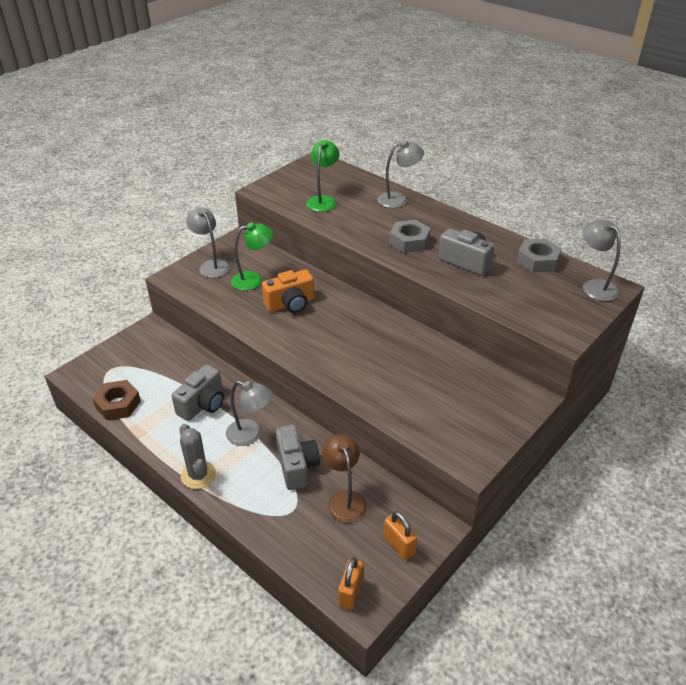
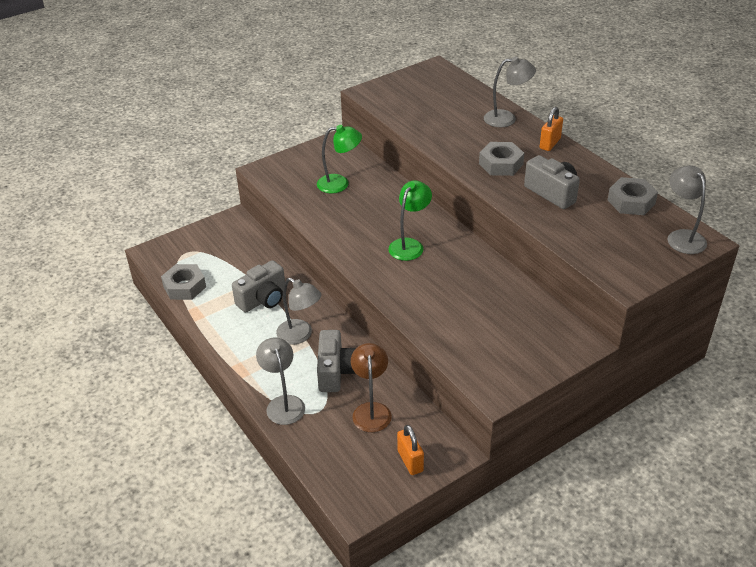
camera: 15 degrees right, 0 degrees up
(118, 404) = (184, 286): brown nut -> grey nut
(198, 475) = (240, 363): grey cactus -> none
(211, 265) = (303, 164): grey lamp -> grey lamp (283, 403)
(290, 304) = (369, 213): orange camera -> none
(323, 200) = (427, 110): green lamp -> green lamp (409, 245)
(350, 592) = (350, 493): orange padlock -> orange padlock (550, 143)

